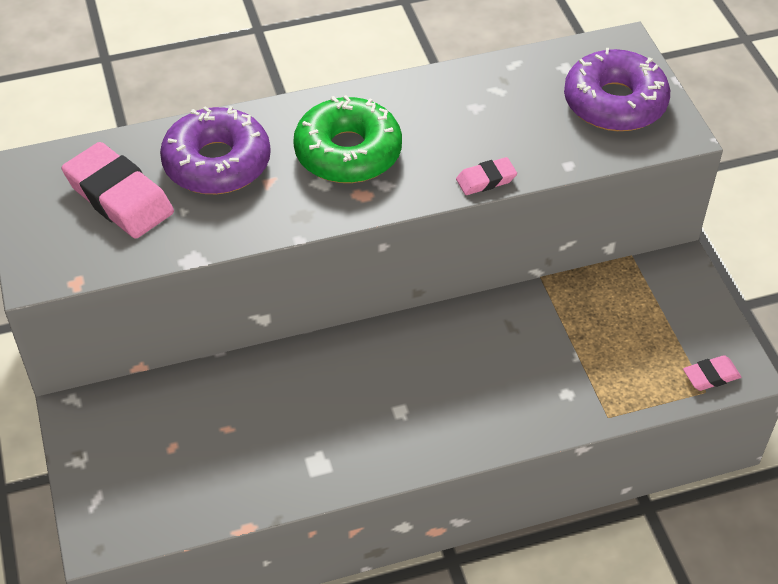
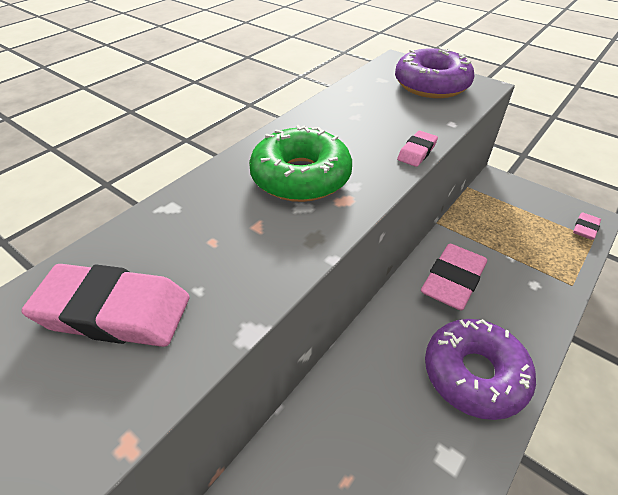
camera: 35 degrees left, 5 degrees down
(217, 163) = (196, 233): purple donut -> purple donut (474, 374)
(483, 342) = (452, 281): none -> pink eraser

